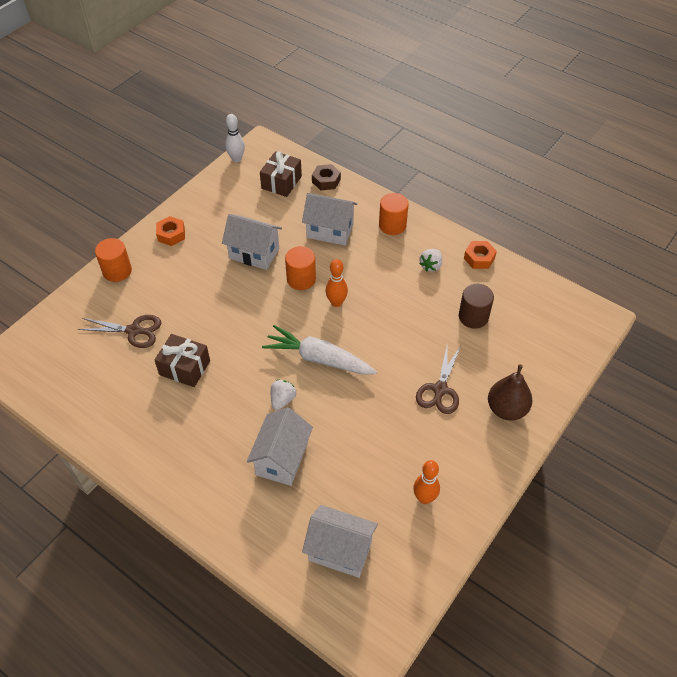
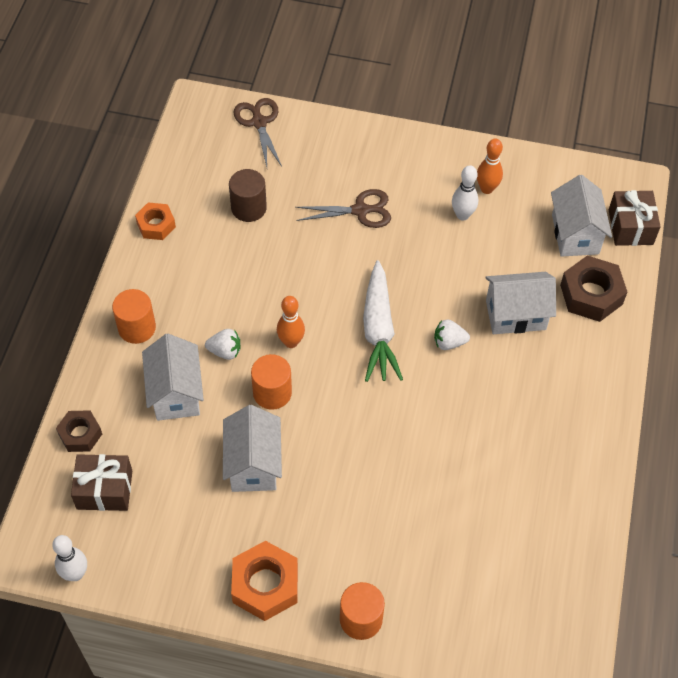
camera: 115 degrees left, 5 degrees up
(134, 331) = (441, 541): brown scissors -> brown scissors (259, 122)
(171, 234) = (265, 585): orange nut -> orange nut, size x1.59
(184, 368) = (462, 457): brown gift -> brown gift (630, 227)
(270, 530) = (591, 294): none -> brown nut
(403, 464) = (462, 215): none -> white bowling pin
(431, 266) = (189, 268): white strawberry -> white strawberry (225, 351)
(506, 409) = (354, 152): brown pear -> none

